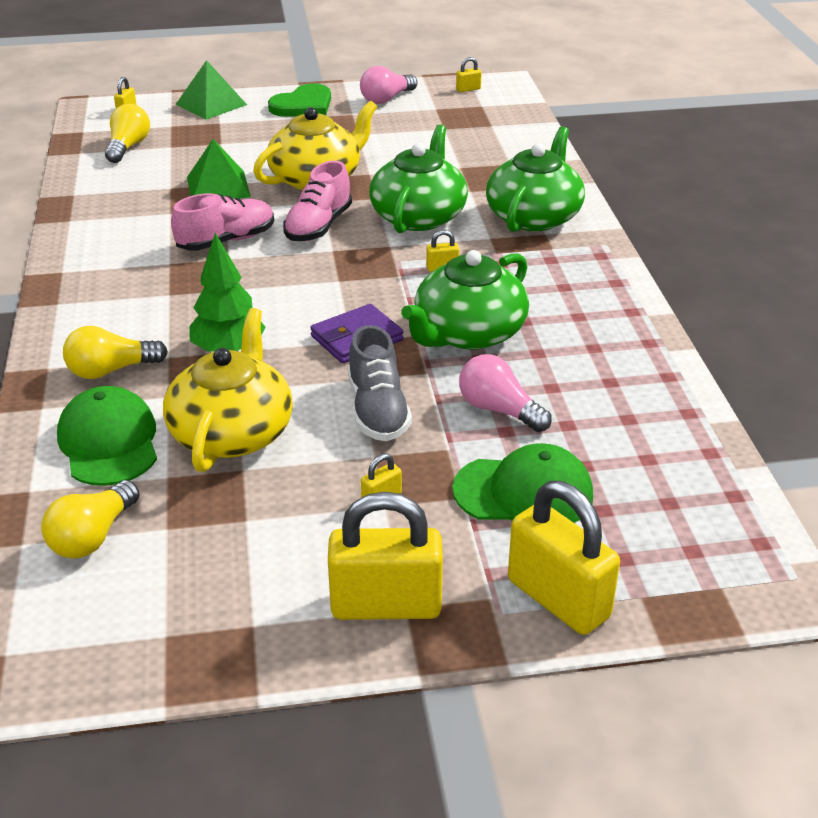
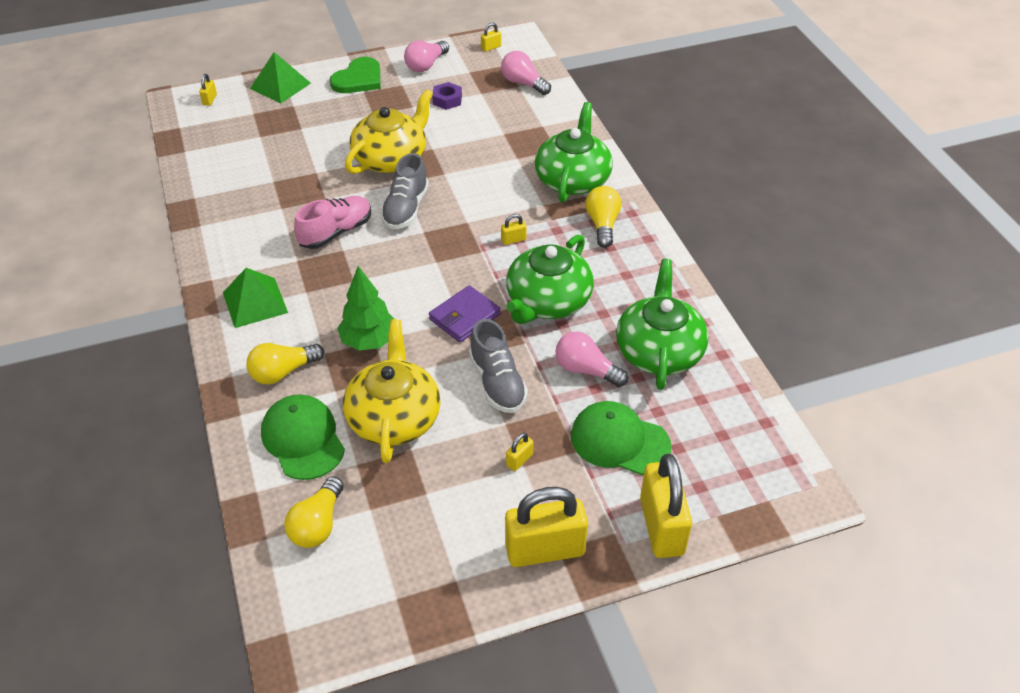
camera: 10 degrees left, 10 degrees up
(128, 147) = (224, 141): yellow light bulb -> yellow light bulb (602, 224)
(218, 187) = (312, 176): green pyramid -> green pyramid (255, 302)
(318, 226) = (406, 209): pink shoe -> grey shoe
(401, 131) = (447, 100): none -> purple nut
(419, 216) = (483, 189): green teapot -> green teapot (659, 351)
(498, 123) = (523, 83): none -> pink light bulb
(524, 492) = (619, 441): green cap -> green cap turned 150 degrees counterclockwise
(558, 599) = (661, 526): yellow padlock -> yellow padlock turned 45 degrees clockwise

